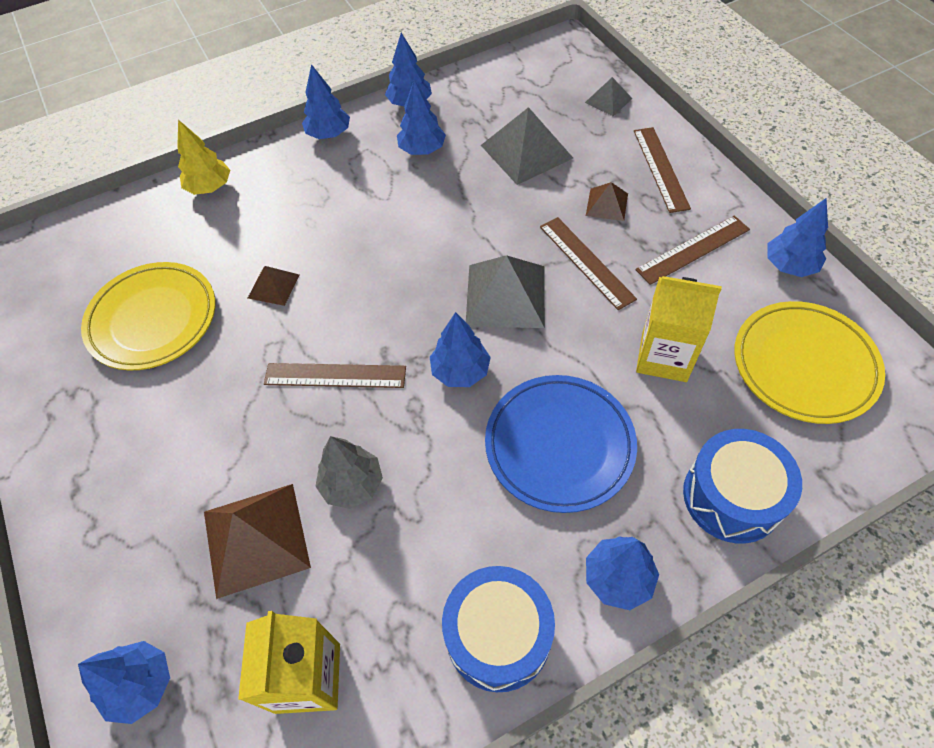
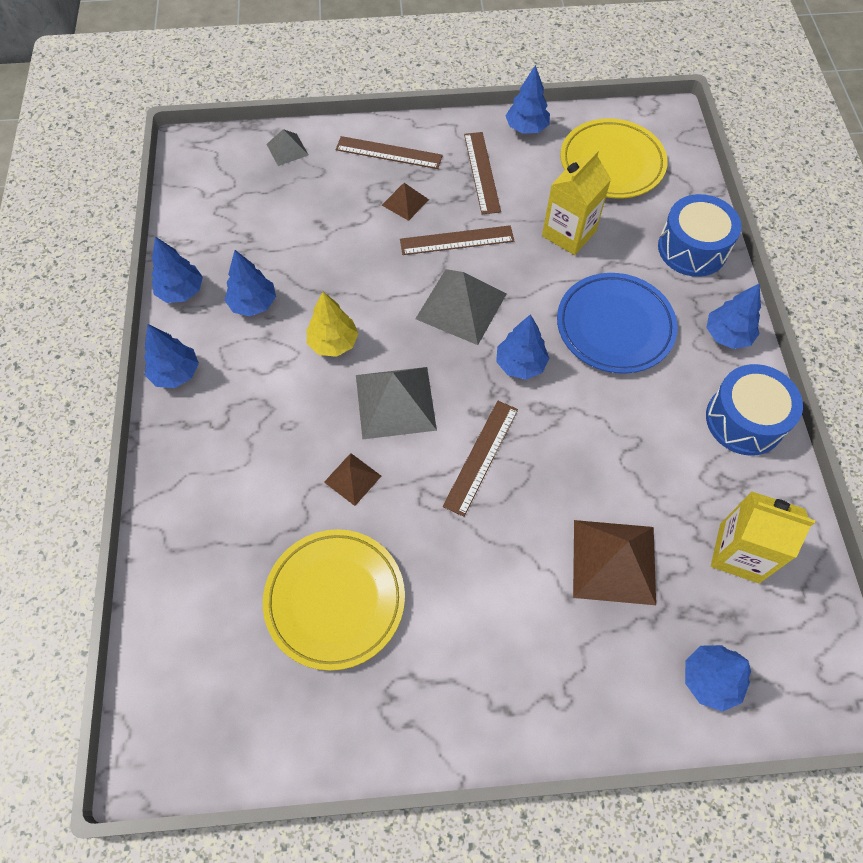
camera: 70 degrees left, 5 degrees up
(210, 187) = (179, 505): yellow tree -> yellow tree (333, 343)
(352, 484) = (592, 475): grey tree -> none
(526, 151) = (309, 229): grey pyramid -> grey pyramid (395, 402)

